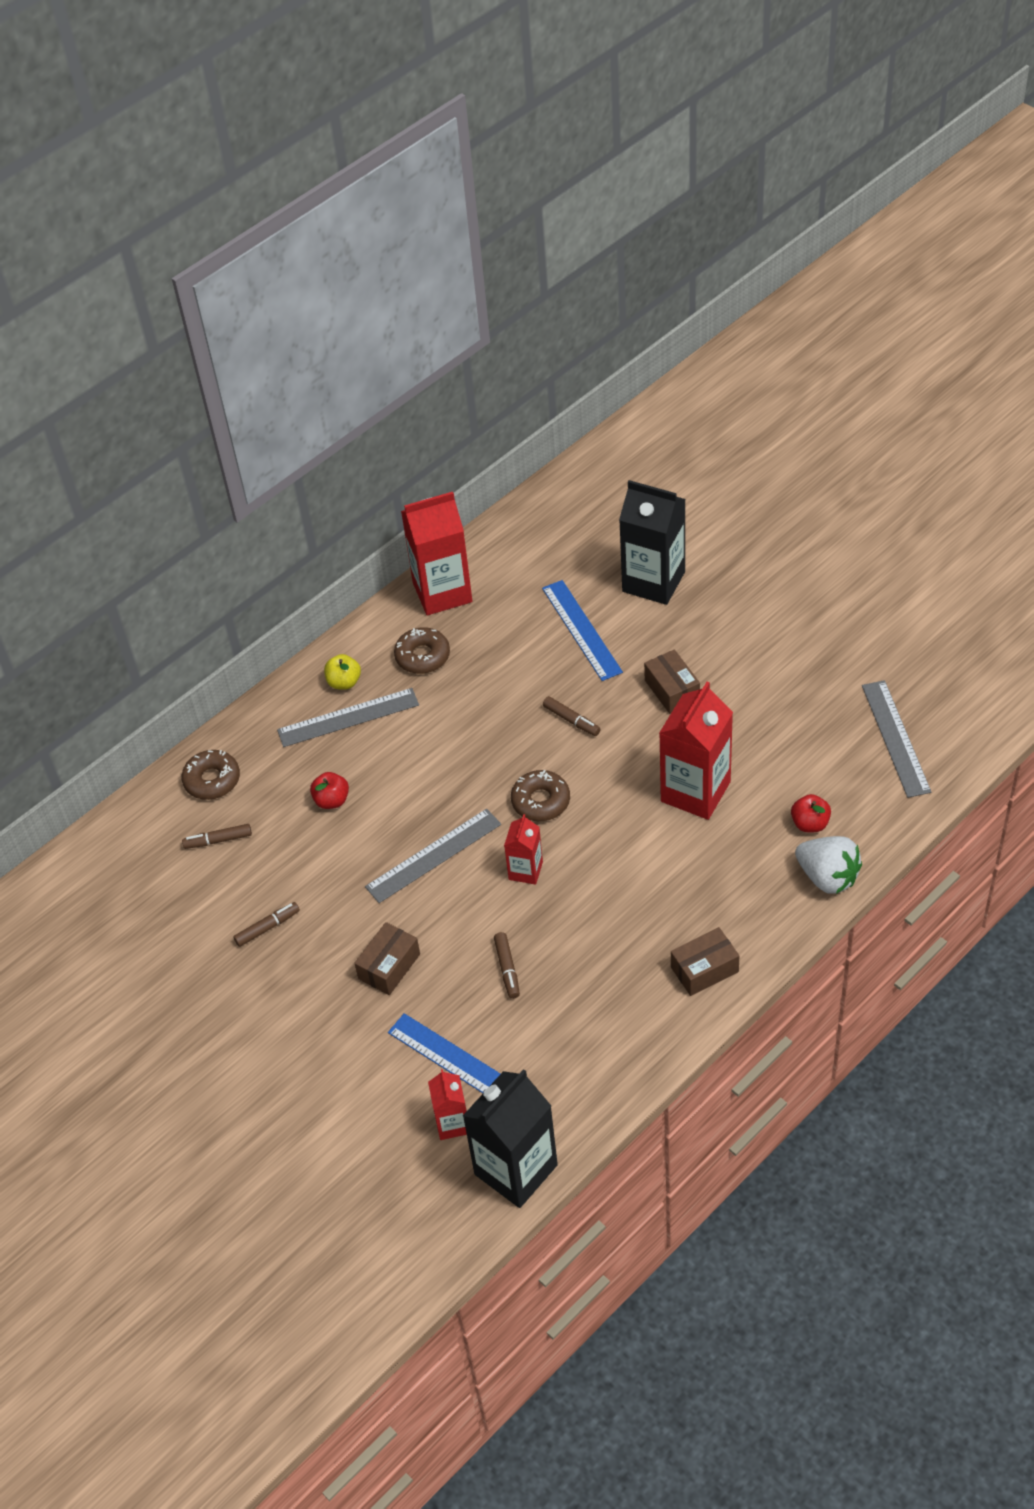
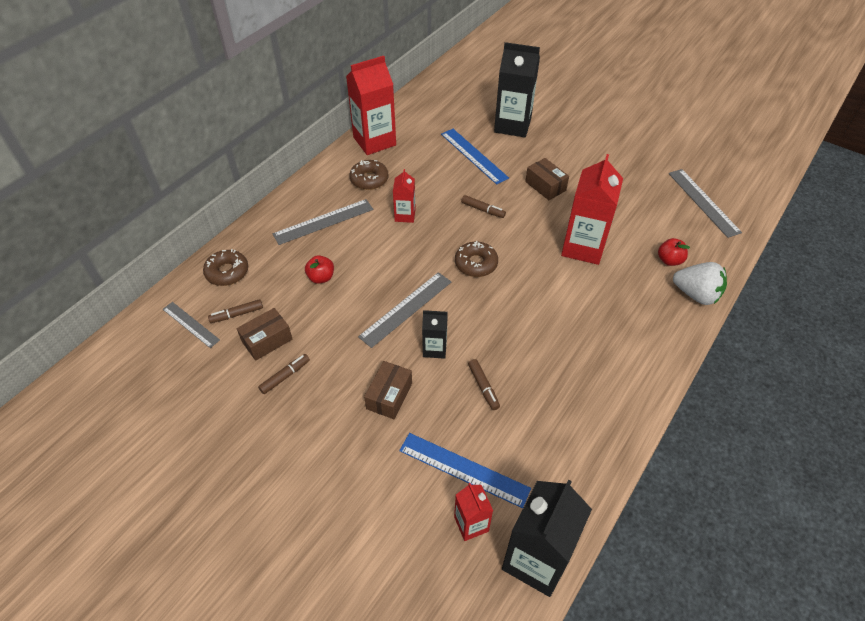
camera: 15 degrees left, 0 degrees up
(160, 847) = (190, 324): none -> grey ruler
(344, 682) = (317, 199): yellow apple -> none
(458, 913) = (434, 348): none -> black carton
(525, 870) = (478, 312): red carton -> red carton (405, 215)
(704, 969) = (633, 370): brown box -> brown box (267, 340)

